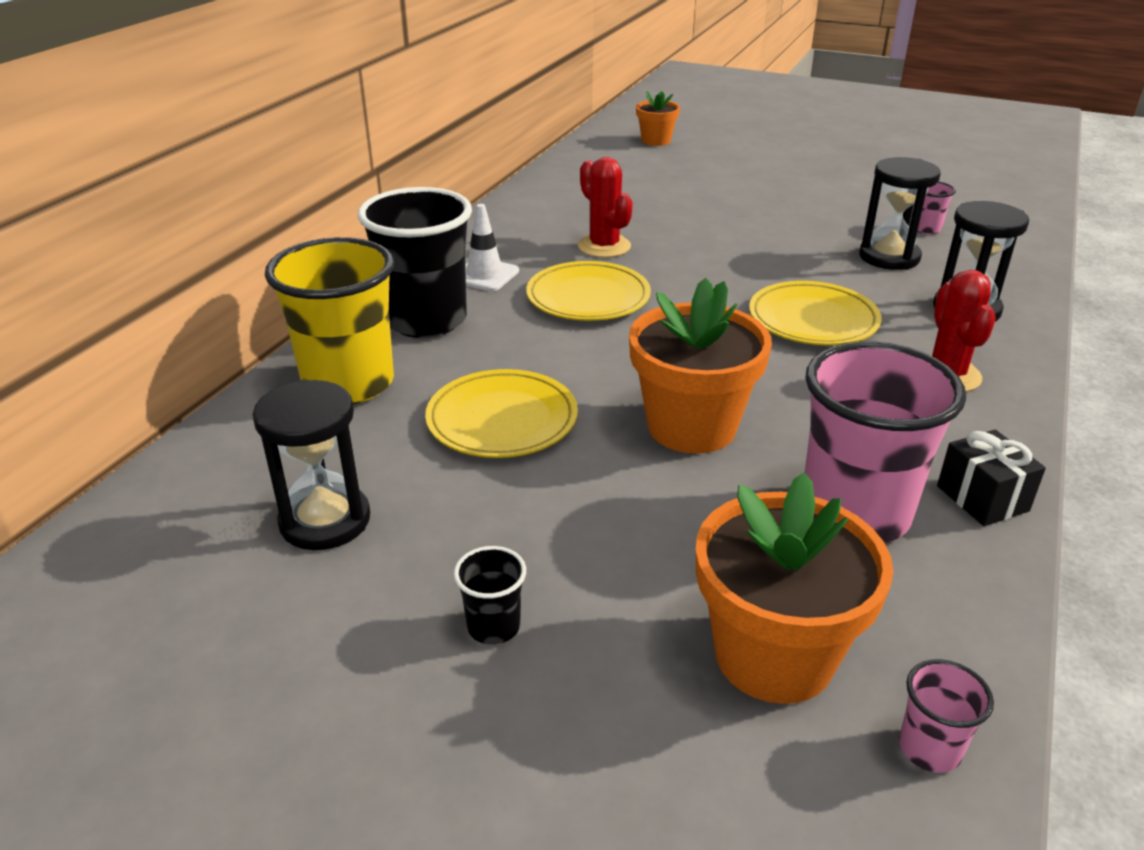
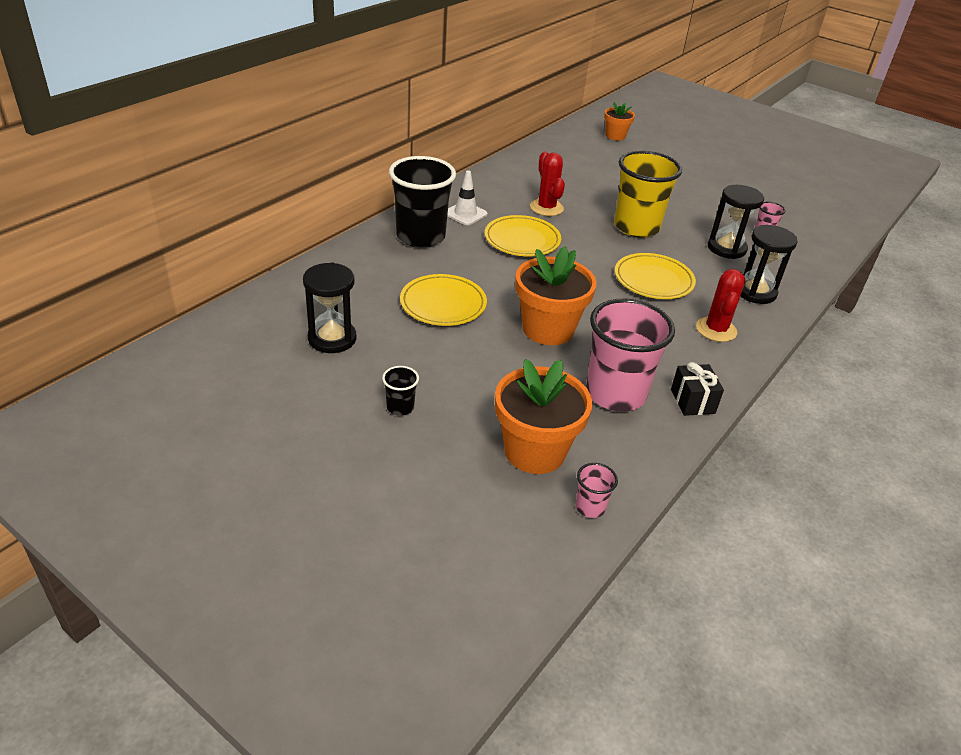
camera: 10 degrees right, 5 degrees up
(349, 384) = (365, 266): yellow cup -> yellow cup (636, 227)

